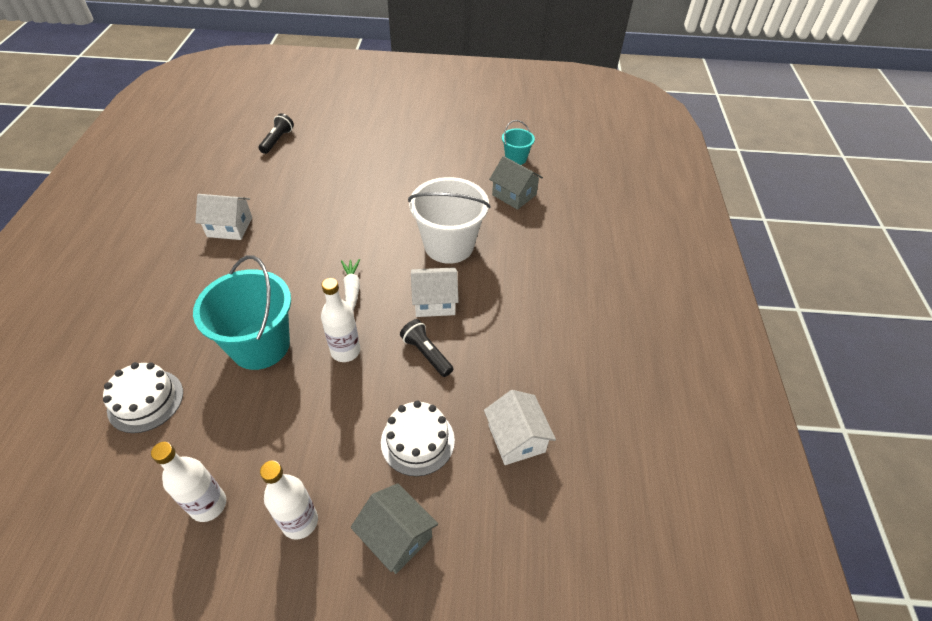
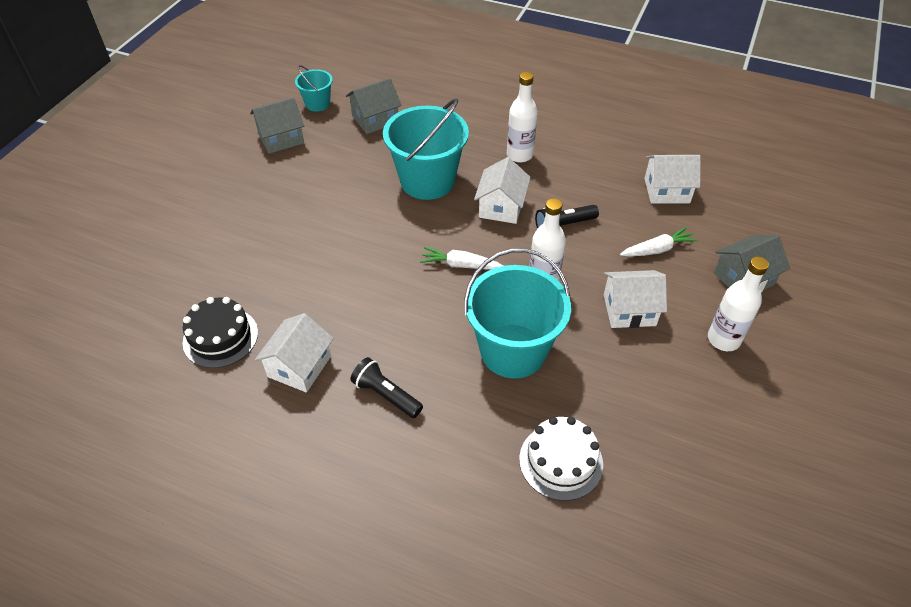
camera: 70 degrees left, 0 degrees up
(208, 505) = (698, 406): white bottle -> white bottle (519, 155)
(251, 184) = (220, 337): none -> black cake
(277, 140) = (138, 300): black flashlight -> black flashlight (386, 395)
(324, 427) = (629, 310): none -> white house
(417, 441) = (657, 249): white cake -> white carrot
(449, 245) = (427, 181): white bucket -> turquoise bucket
(462, 152) = (281, 138): none -> grey house

